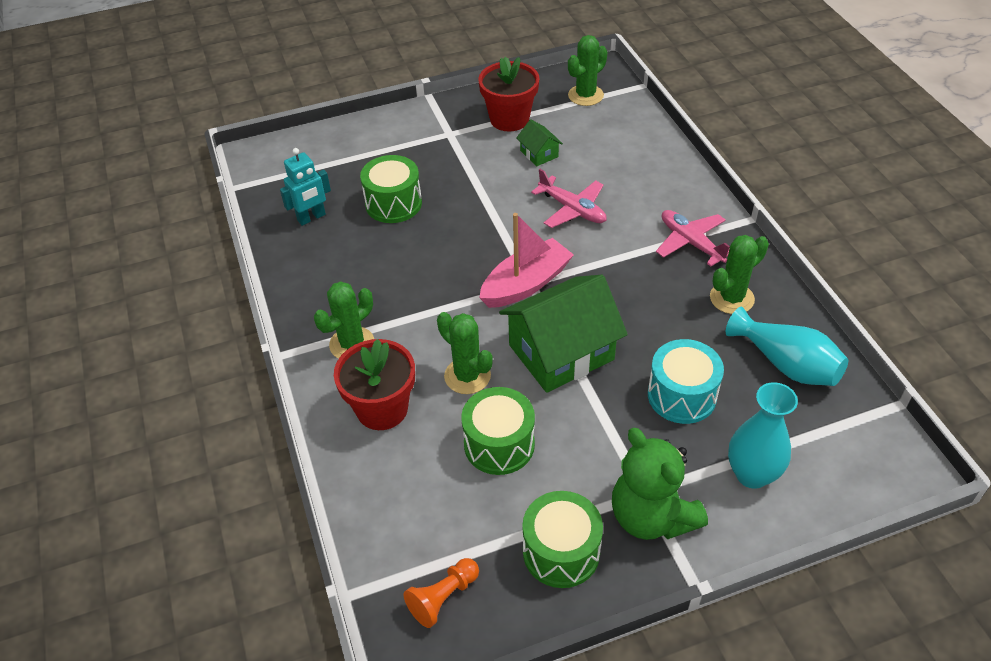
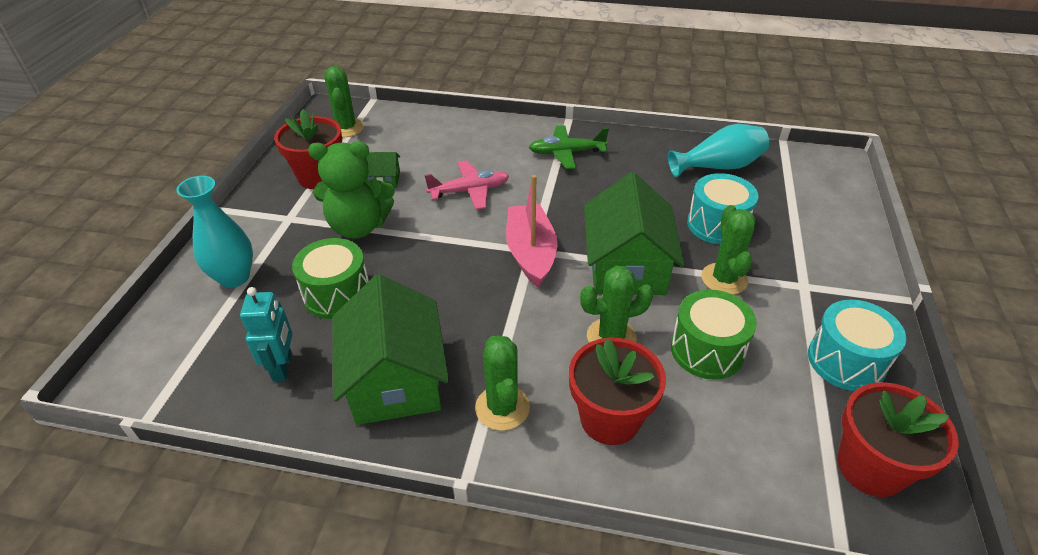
camera: 60 degrees left, 5 degrees down
(338, 276) = (395, 380): none -> green house
(443, 597) = (870, 467): orange pawn -> red flower pot
(561, 552) = (846, 361): green drum -> turquoise drum
(651, 516) = (830, 292): green teddy bear -> green teddy bear (359, 227)
(691, 243) = (566, 153): pink plane -> green plane
(731, 298) = (638, 161): green cactus -> green cactus (724, 279)
(752, 474) = (812, 226): turquoise vase -> turquoise vase (234, 277)

